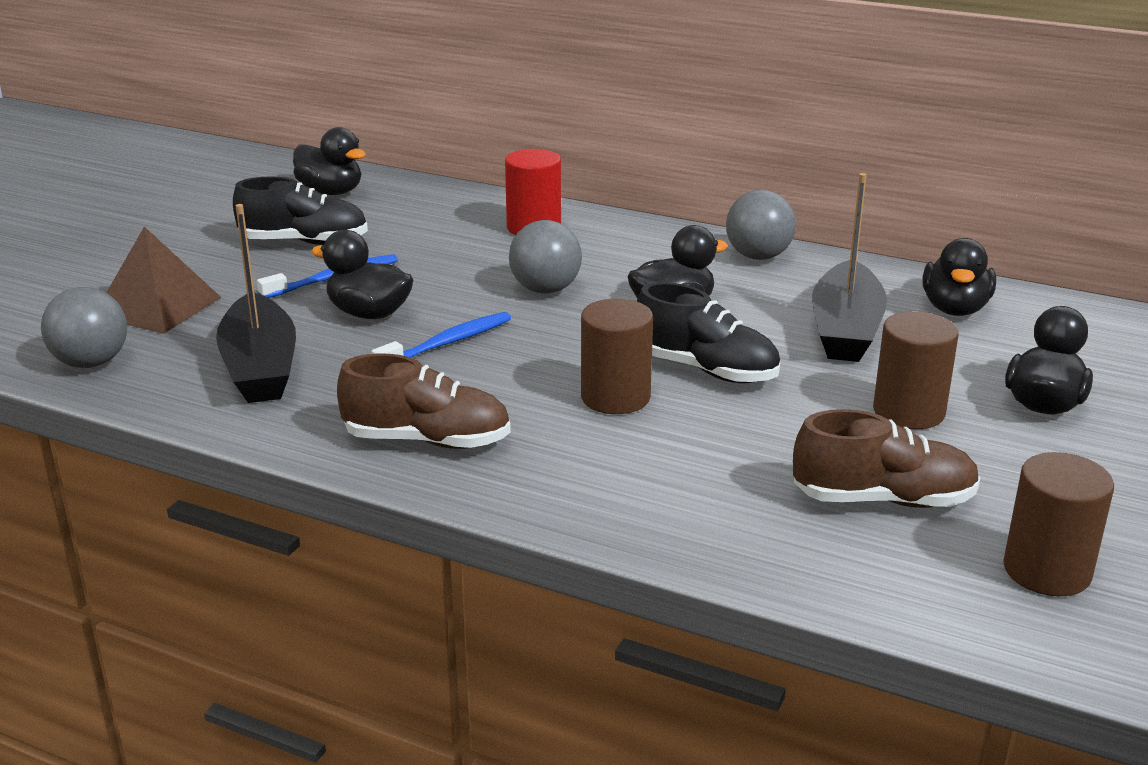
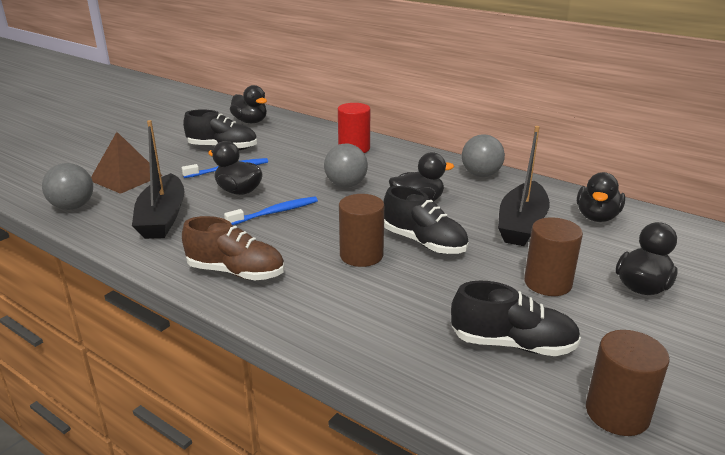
camera: 10 degrees right, 0 degrees up
(883, 499) = (512, 344): brown shoe -> black shoe

